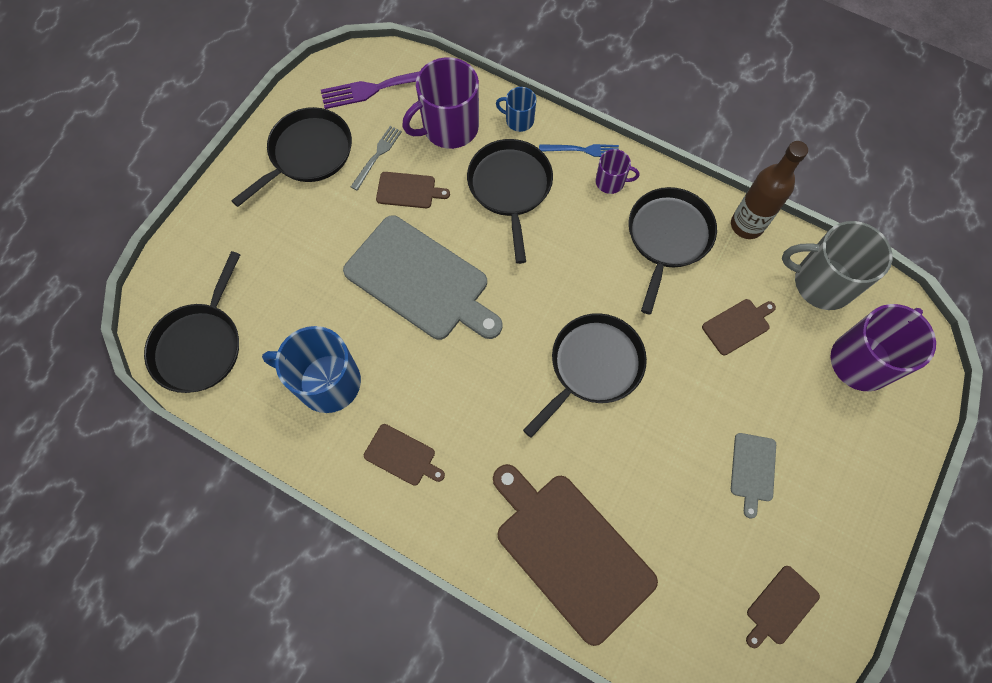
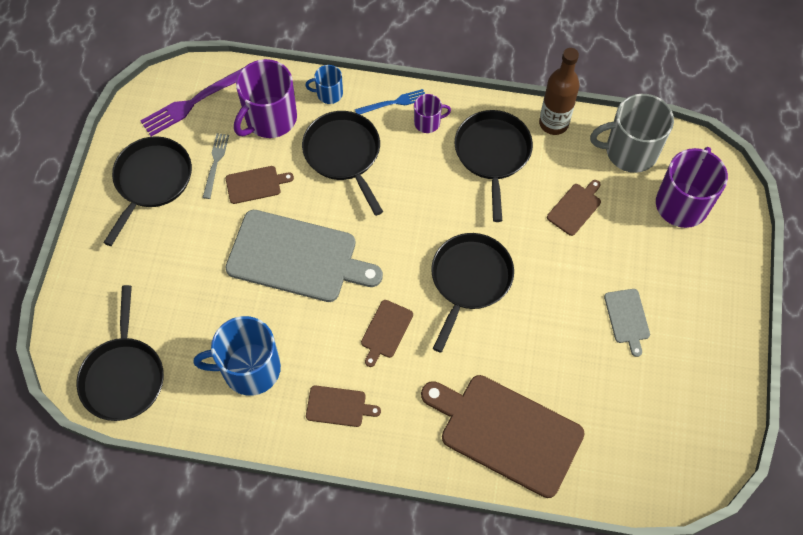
camera: 20 degrees left, 5 degrees down
(780, 607) = (684, 415): brown cutting board -> brown cutting board (386, 331)

